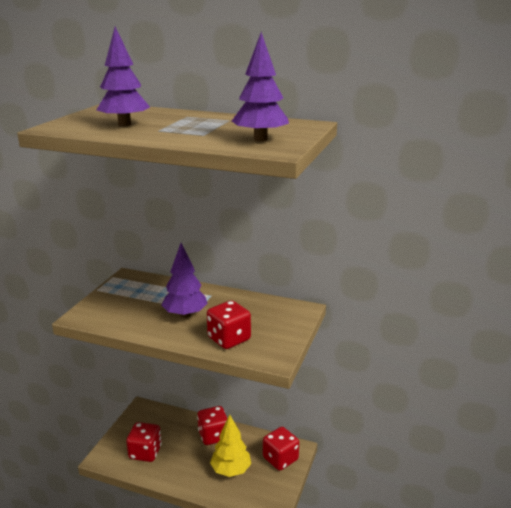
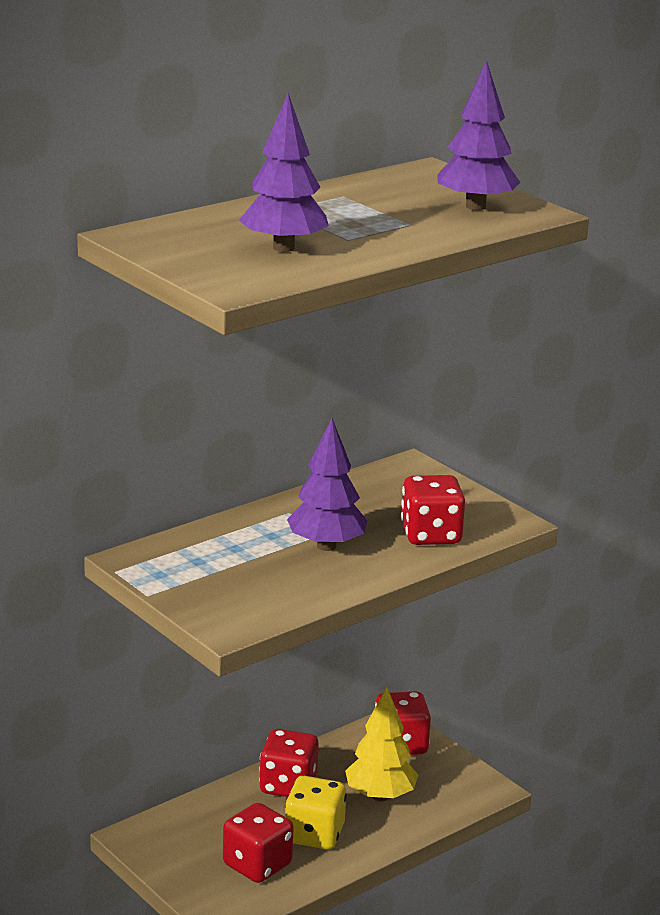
camera: 60 degrees left, 0 degrees up
(182, 461) = (314, 834): none -> yellow dice

